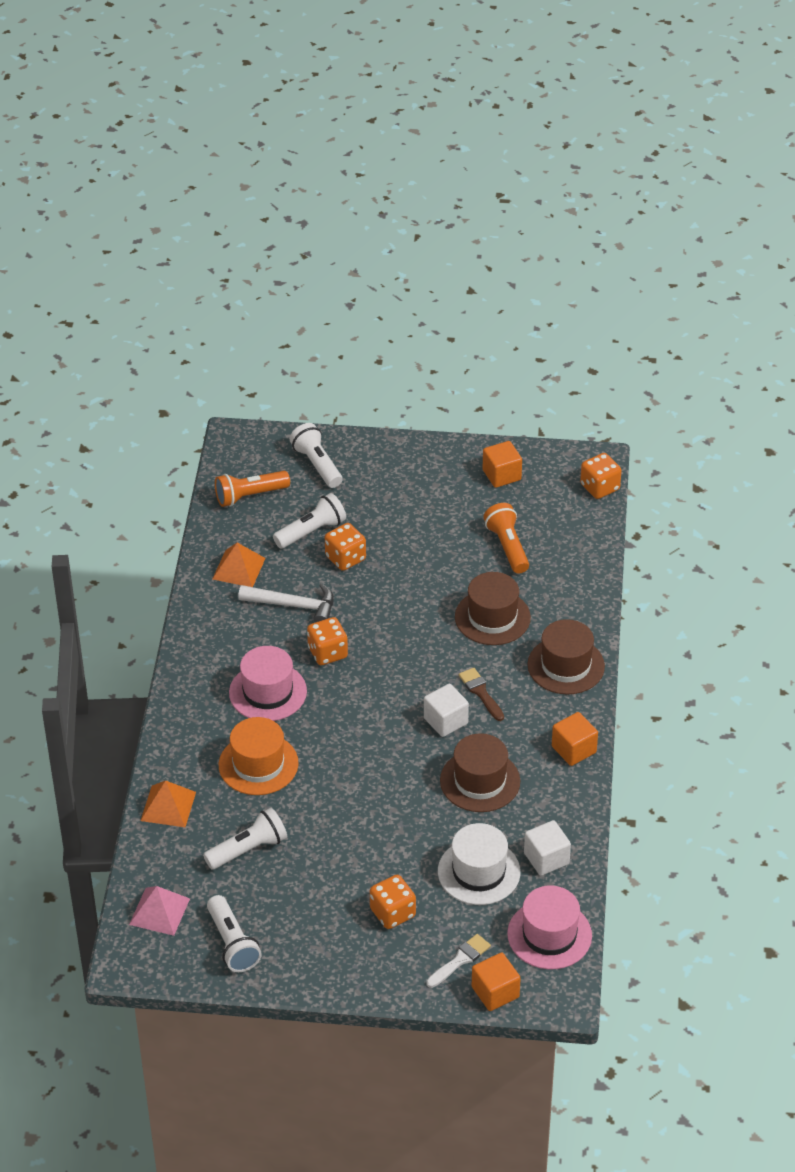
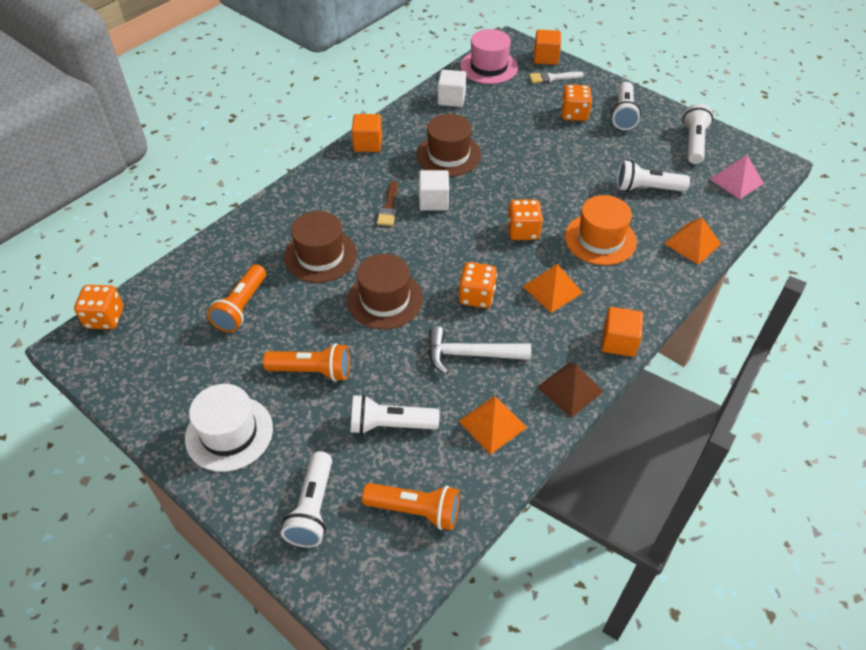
camera: 145 degrees left, 5 degrees up
(198, 620) = (570, 389): none -> brown pyramid
(268, 692) = (552, 289): pink hat -> orange pyramid
(294, 605) = (470, 354): white hammer -> white hammer turned 45 degrees counterclockwise
(336, 945) = (623, 114): none -> white flashlight
(345, 558) = (384, 376): orange dice -> orange dice (523, 231)
(403, 534) = (312, 371): none -> orange flashlight
(479, 872) = (500, 110): white hat -> white hat (229, 433)
(501, 475) = (163, 381): orange cube -> orange cube (619, 342)
(566, 665) = (310, 195): brown hat -> brown hat (385, 299)

